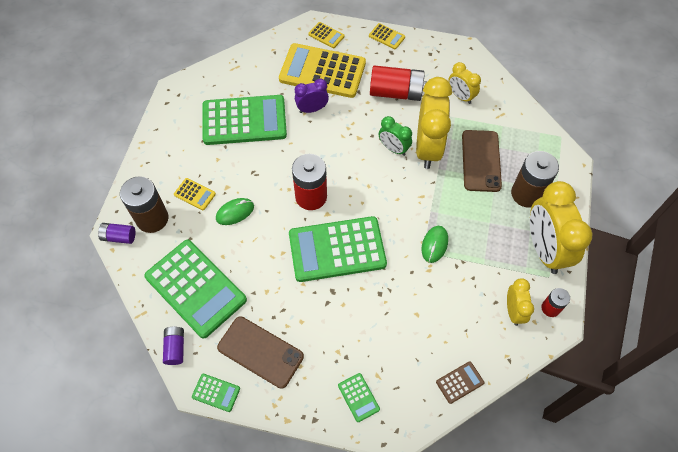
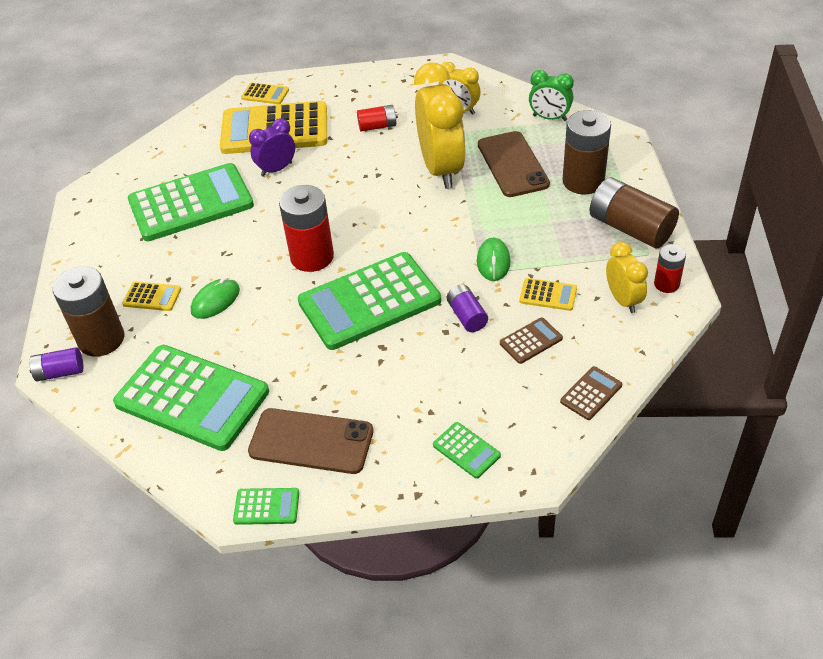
camera: 15 degrees left, 15 degrees down
(175, 348) = (188, 473): purple battery -> purple battery (467, 316)
(387, 36) = (342, 77): yellow calculator -> yellow calculator (548, 295)
(393, 148) = (398, 181): green clock -> green clock (549, 118)
(396, 92) = (377, 126): red battery -> red battery, size x0.54
(435, 323) = (531, 341): none -> brown calculator
(544, 249) = (630, 228): yellow clock -> brown battery

